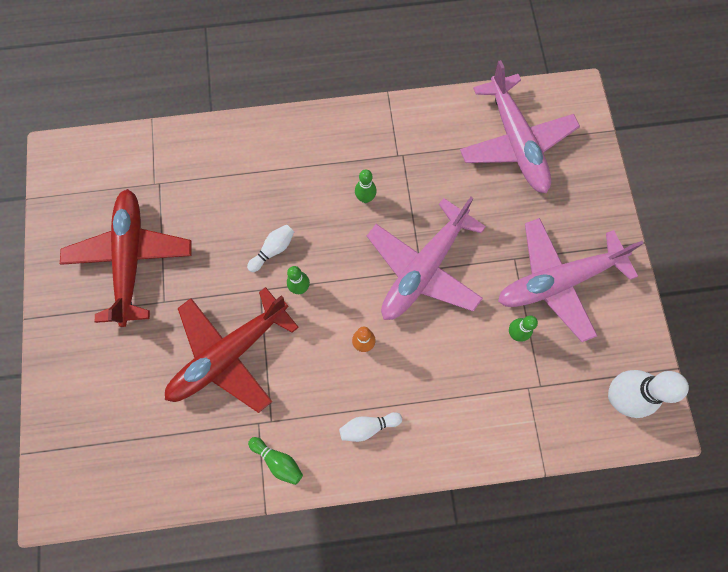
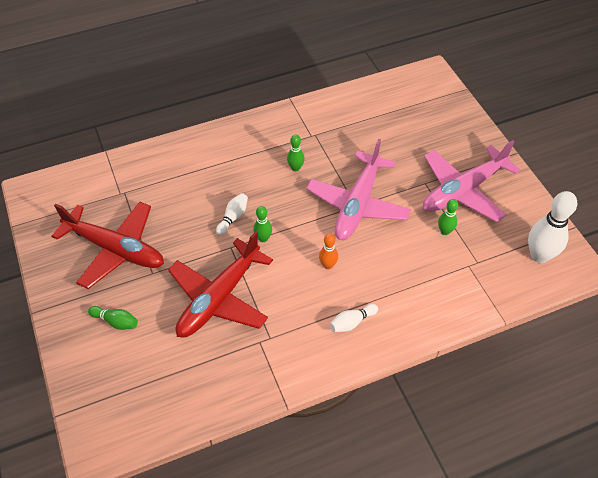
camera: 15 degrees left, 20 degrees down
(131, 259) = (115, 249): red plane -> red plane turned 135 degrees clockwise
(278, 461) = (285, 365): green bowling pin -> green bowling pin (116, 321)
(515, 142) = (398, 110): pink plane -> none

